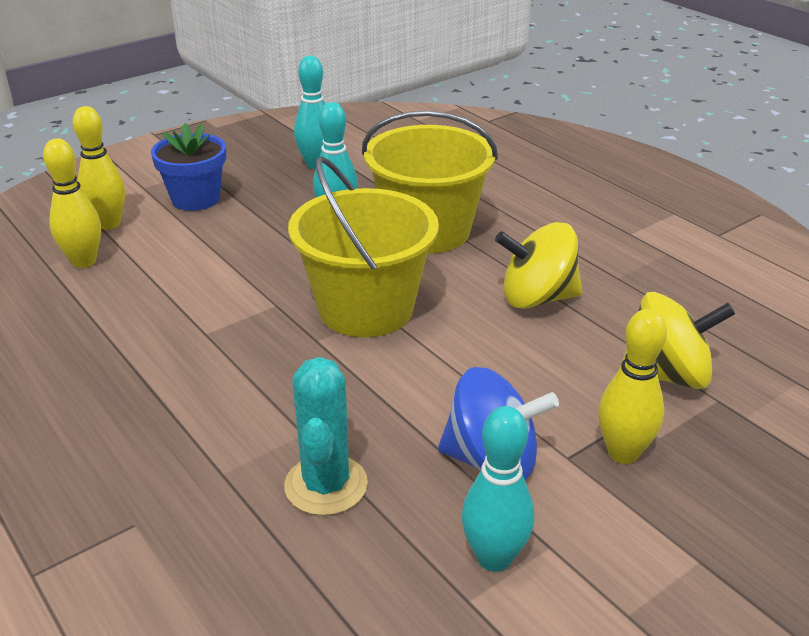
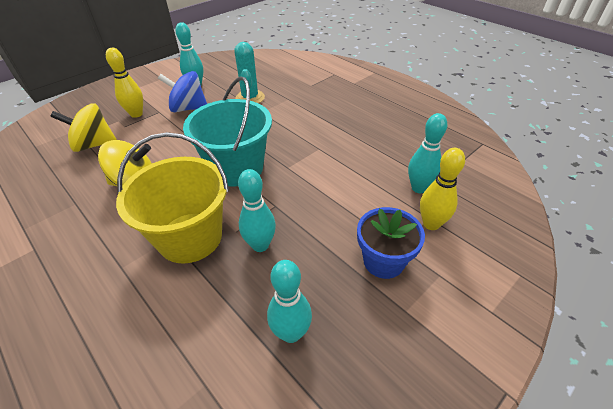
camera: 175 degrees right, 10 degrees up
(84, 261) = (419, 188): yellow bowling pin -> turquoise bowling pin
(366, 308) = (236, 168): yellow bucket -> turquoise bucket

